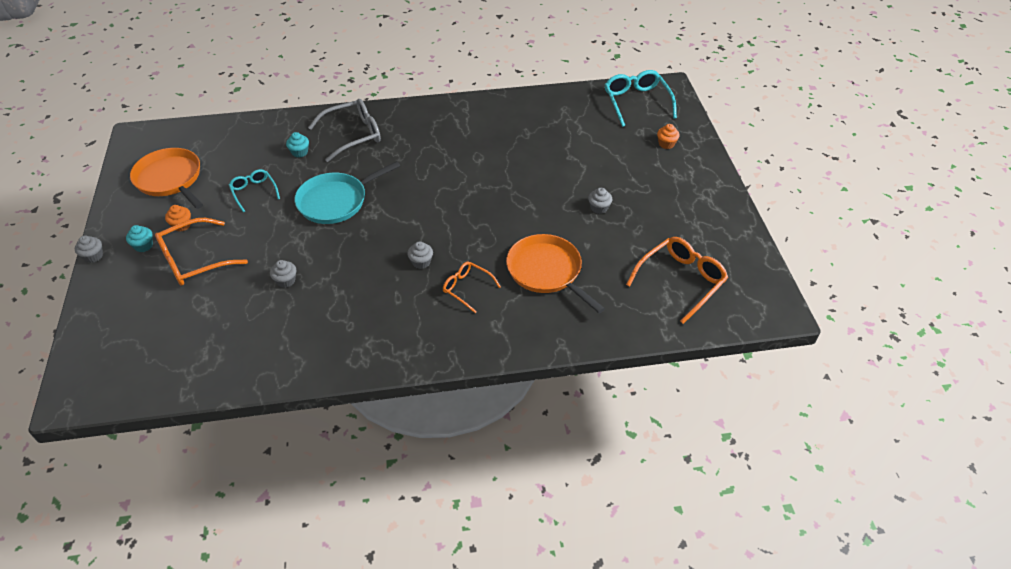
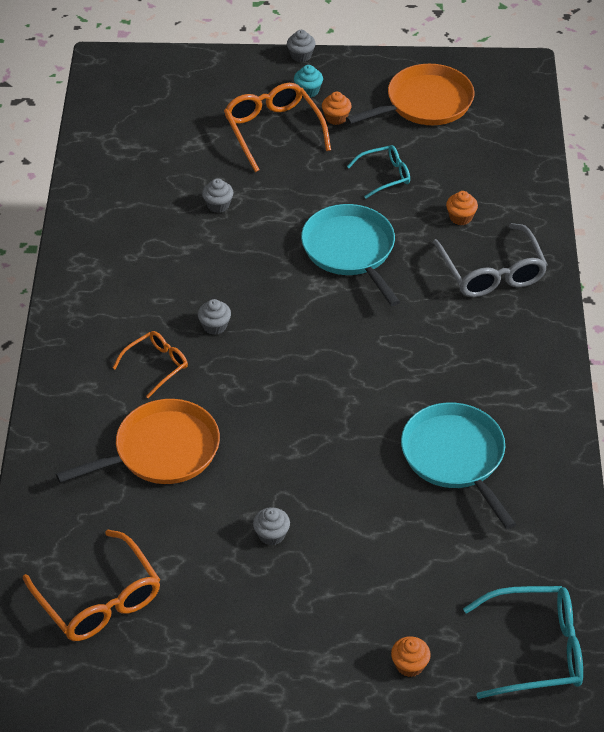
camera: 100 degrees right, 0 degrees up
(300, 152) = (460, 217): turquoise cupcake -> orange cupcake
(514, 139) = (455, 457): none -> turquoise pan

